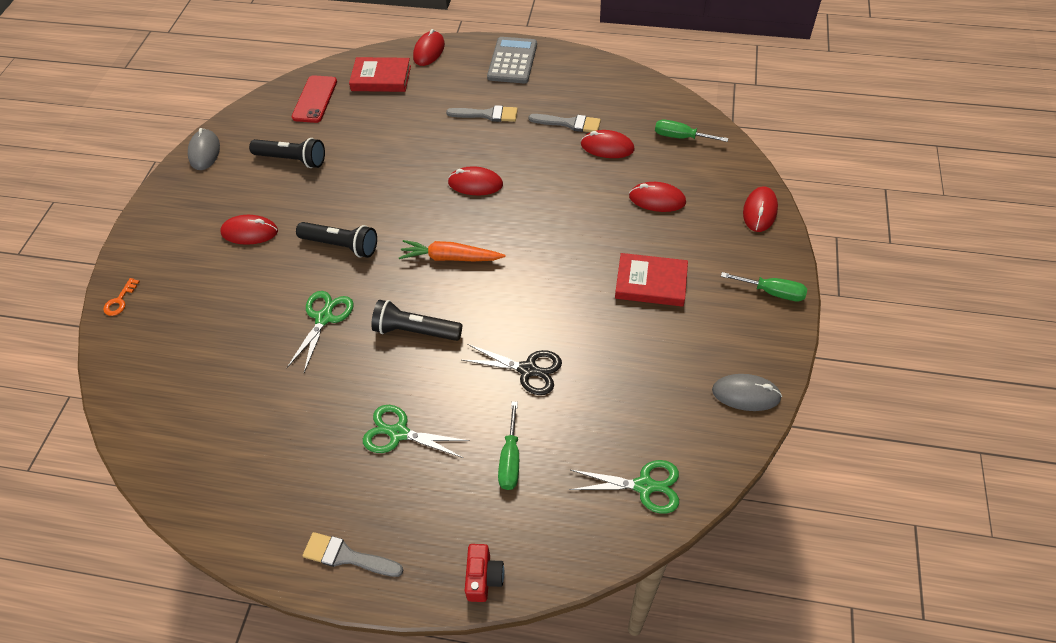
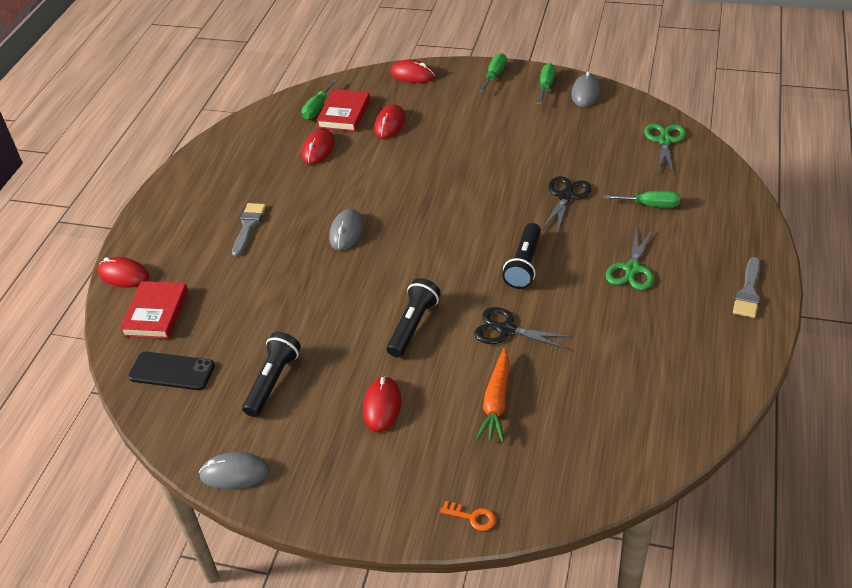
camera: 85 degrees left, 10 degrees down
(315, 99) = (172, 371): red phone -> black phone
(324, 318) = (507, 330): green scissors -> black scissors
(450, 257) = (439, 245): orange carrot -> orange carrot (496, 402)
(475, 184) = (346, 232): red mouse -> grey mouse
(483, 577) = (749, 217): red camera -> none
(512, 61) = (170, 210): grey calculator -> none
(569, 123) = (279, 172): grey brush -> none
(651, 283) = (480, 131): red book -> red book (344, 114)
(756, 349) = (546, 86): none -> green screwdriver

